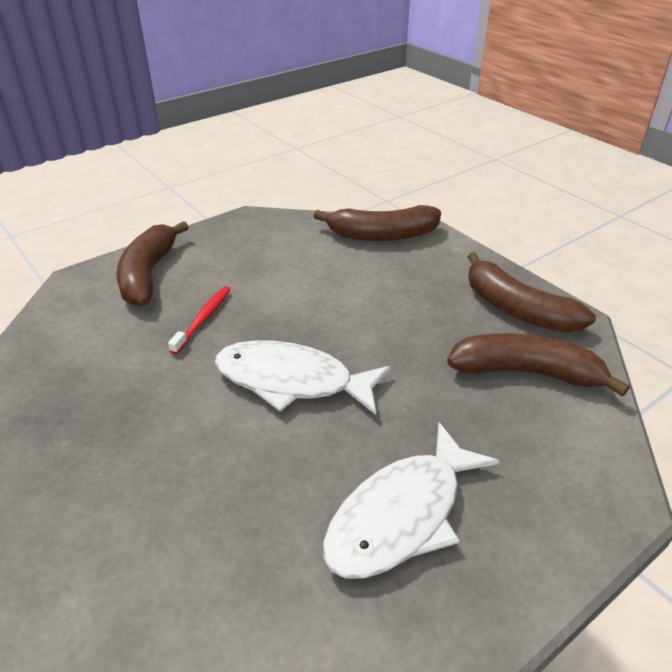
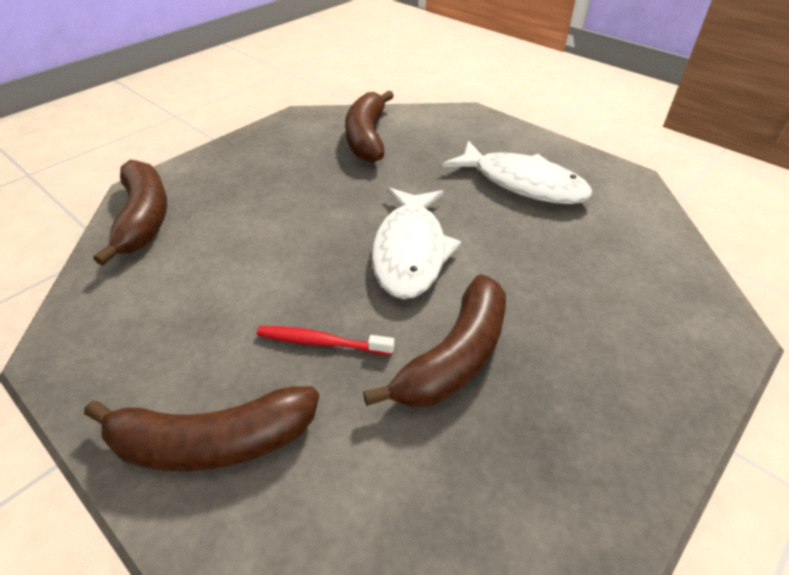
camera: 100 degrees left, 5 degrees up
(517, 309) = (288, 139): brown banana -> brown banana (455, 356)

